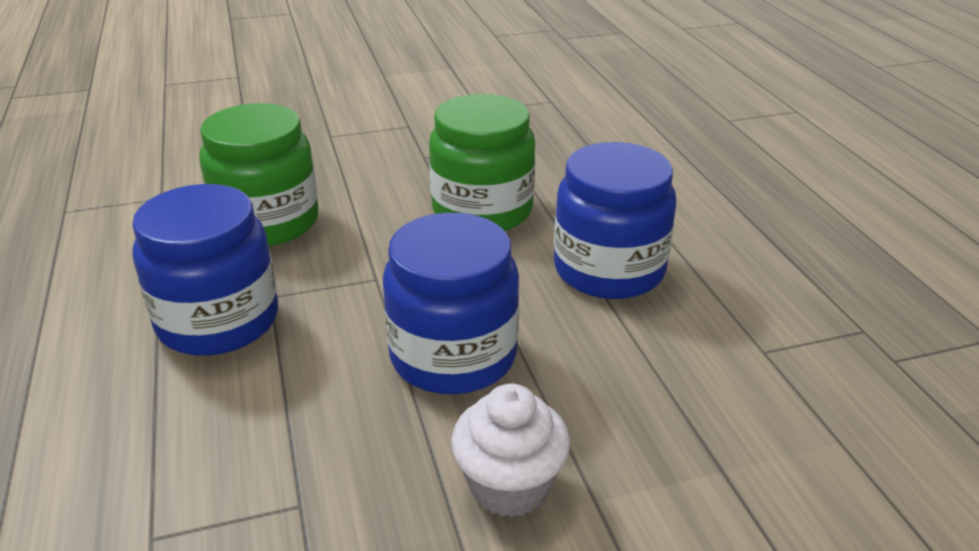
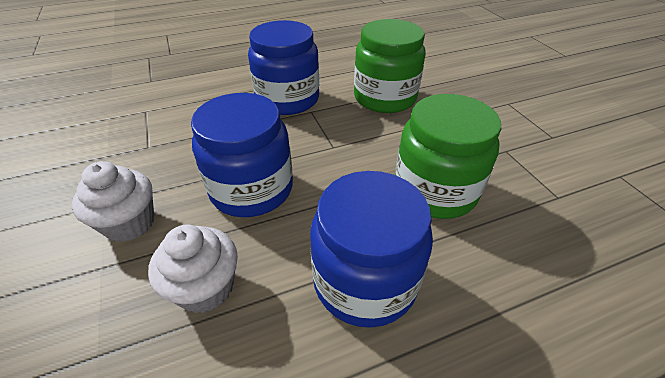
camera: 85 degrees right, 10 degrees up
(624, 387) = (205, 288): none -> white cupcake

